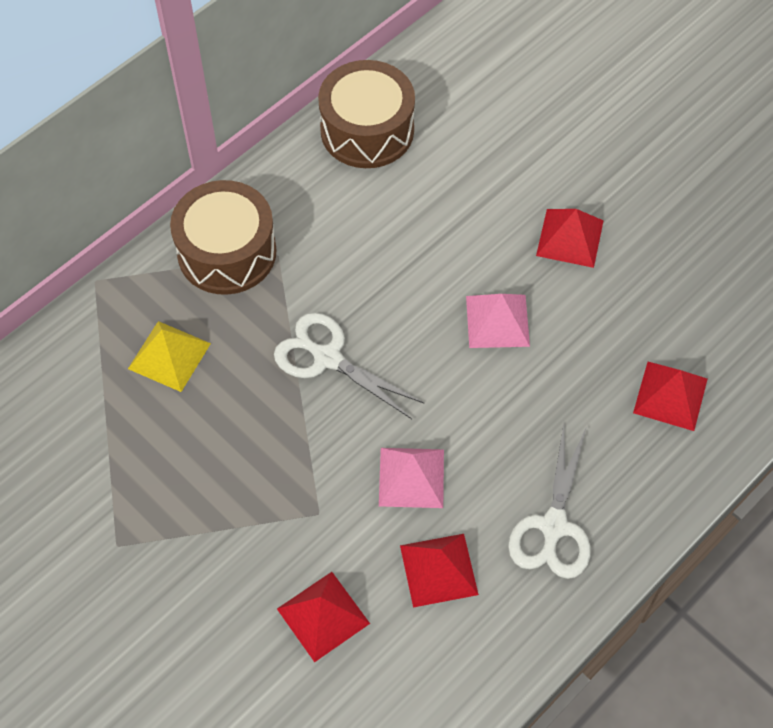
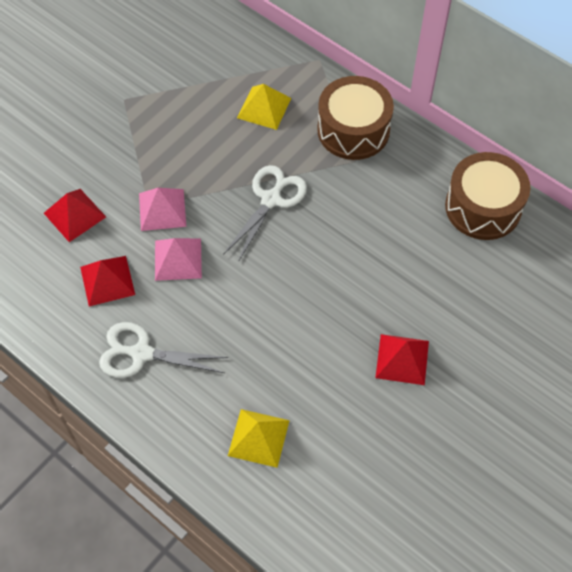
camera: 85 degrees right, 0 degrees up
(497, 321) = (315, 308): pink pyramid -> pink pyramid (162, 209)
(670, 395) = (259, 438): red pyramid -> yellow pyramid

